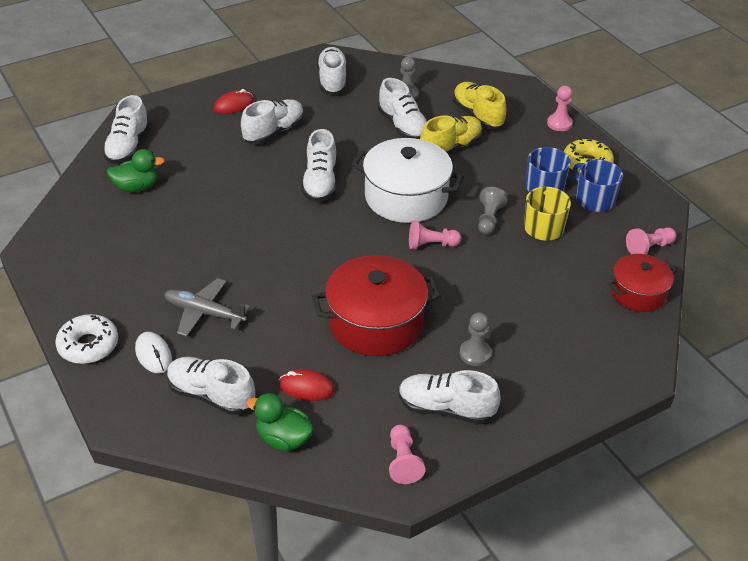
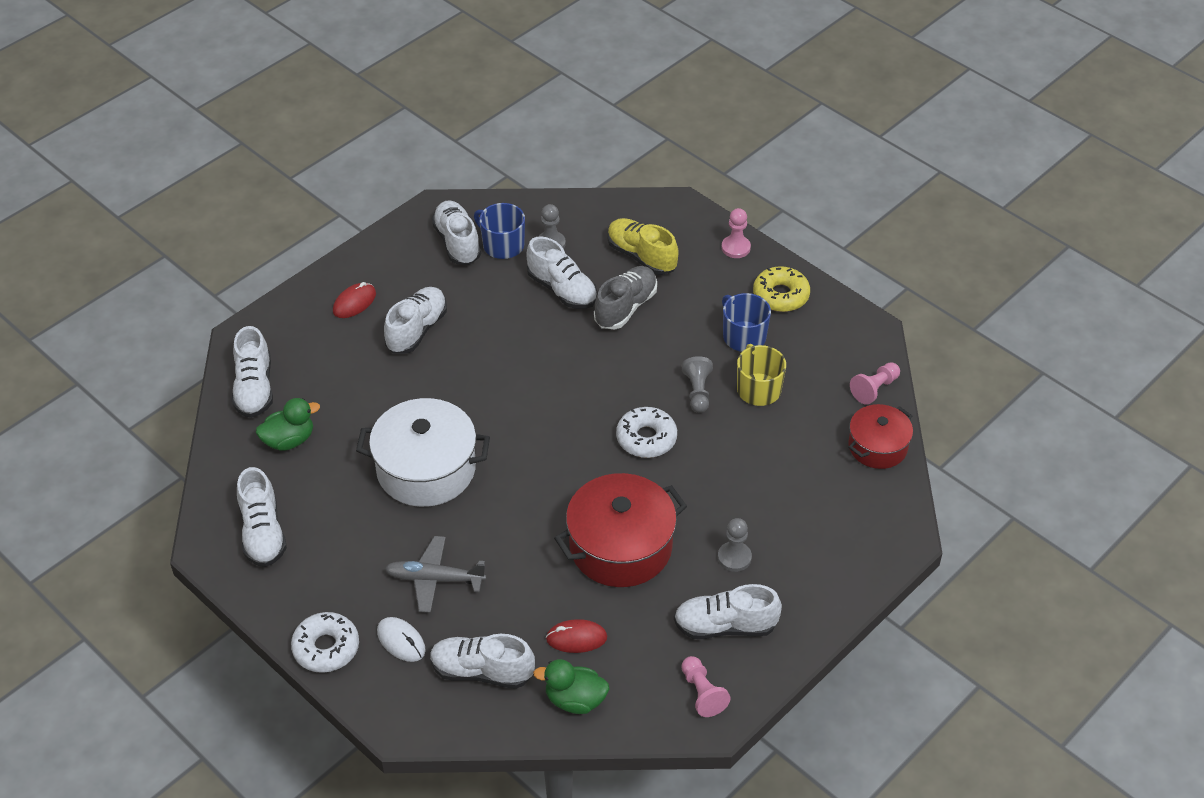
camera: 15 degrees left, 5 degrees up
(320, 183) = (496, 387): white shoe -> white shoe (263, 533)
(406, 197) = (598, 384): white pot -> white pot (426, 469)
(431, 245) = (646, 438): pink pawn -> white donut
(450, 148) = (625, 307): yellow shoe -> grey shoe
(594, 200) = (801, 341): blue mug -> blue mug (502, 245)

